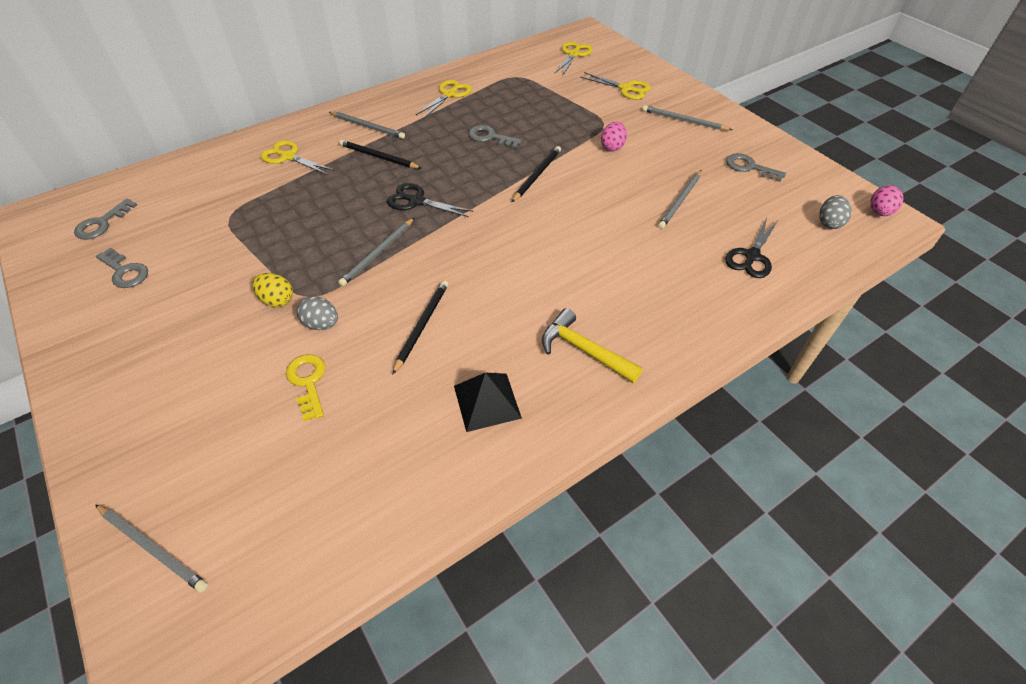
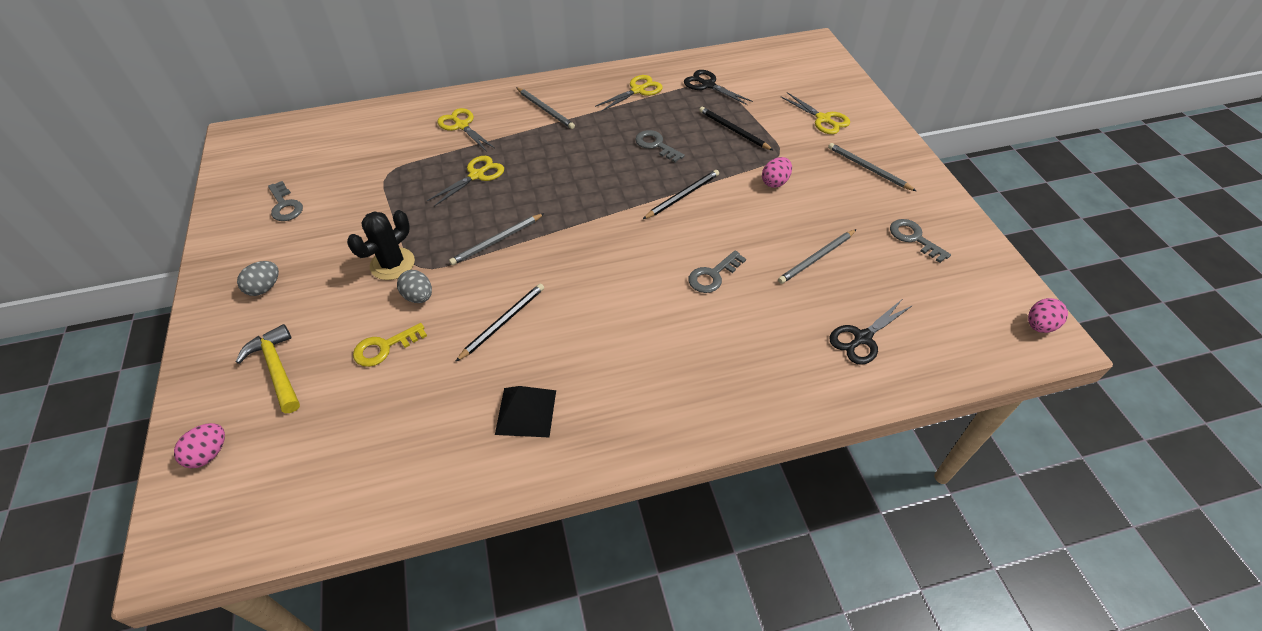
camera: 20 degrees right, 0 degrees up
(102, 223) = (285, 156): grey key -> grey key (713, 275)
(153, 548) = (209, 454): grey pencil -> pink egg
(277, 300) = (392, 264): yellow egg -> black cactus
(308, 382) = (384, 347): yellow key -> yellow key turned 120 degrees counterclockwise
(378, 157) = (541, 143): black pencil -> black pencil (733, 130)
(416, 201) = (555, 196): black scissors -> black scissors (707, 85)
(573, 54) = (786, 69): yellow scissors -> yellow scissors (477, 175)
(583, 350) = (639, 388): yellow hammer -> yellow hammer (277, 368)
(829, 223) = (971, 323): grey egg -> grey egg (265, 288)

